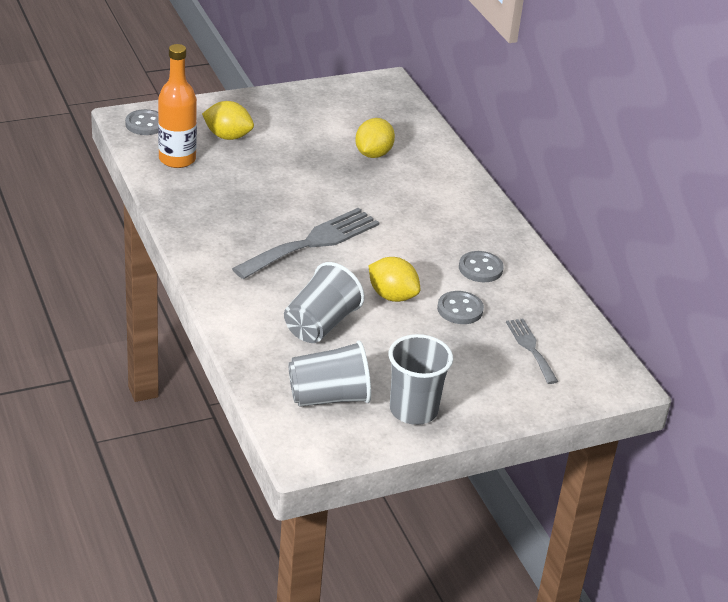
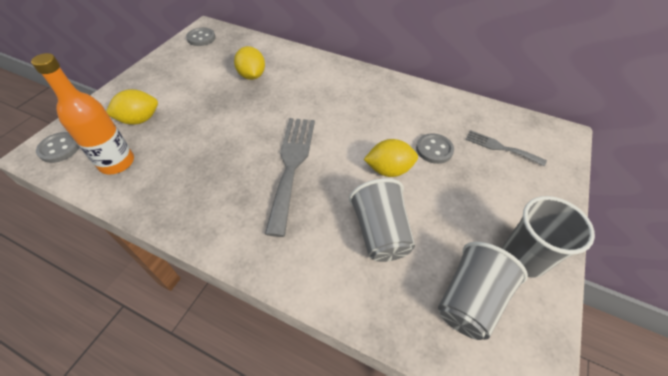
camera: 40 degrees left, 15 degrees up
(480, 268) = (404, 112): grey button -> grey button (201, 38)

